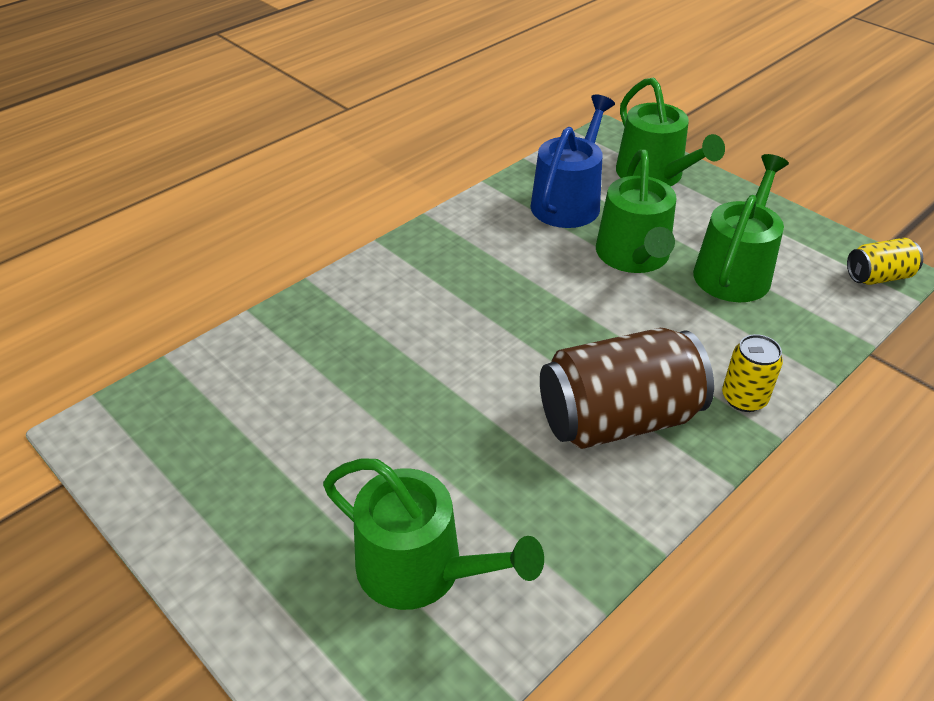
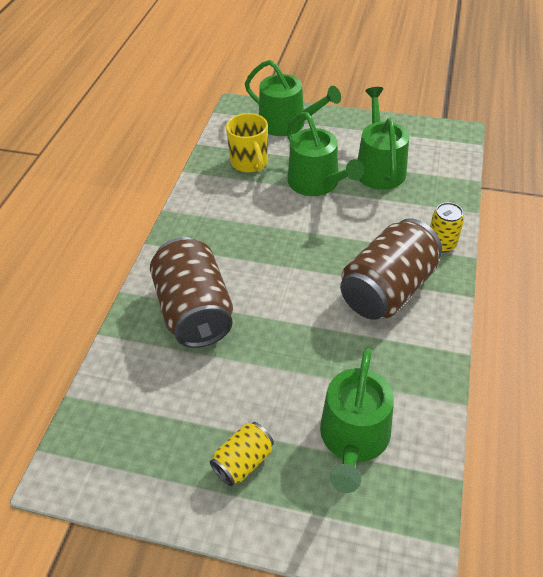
camera: 30 degrees left, 5 degrees up
(365, 334) = (194, 311): none -> brown can
(421, 569) = (353, 438): green watering can -> green watering can turned 105 degrees clockwise
(569, 201) = (250, 163): blue watering can -> yellow mug
(878, 277) = (454, 139): yellow can -> yellow can (243, 461)

